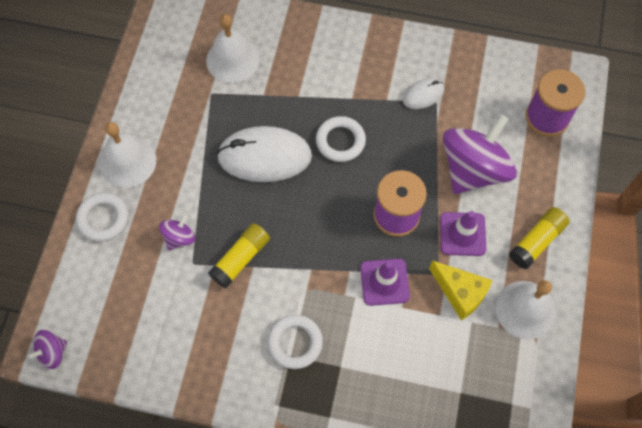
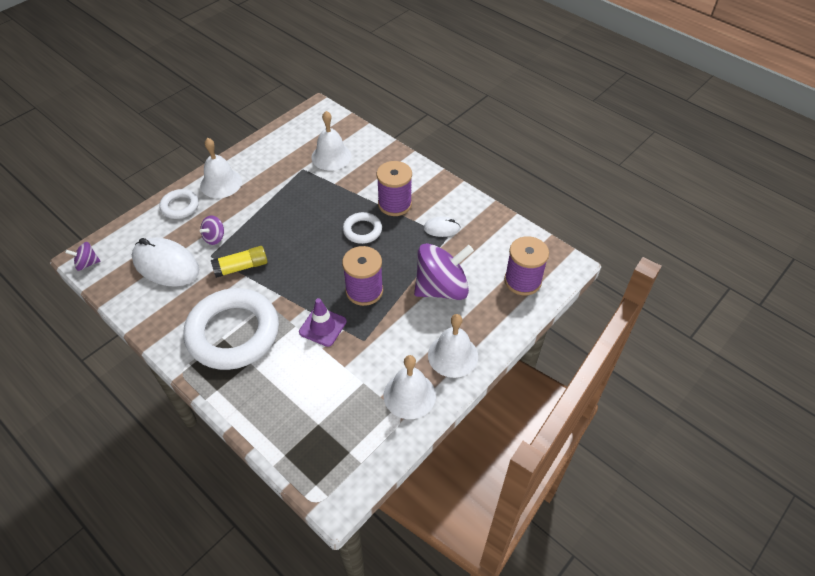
camera: 30 degrees right, 15 degrees down
(179, 238) = (214, 237): purple spinning top -> purple spinning top turned 150 degrees clockwise
(264, 156) = (306, 217): white mouse -> white mouse (166, 265)
(295, 343) = (233, 333): white ring -> white ring, size x2.11
(351, 89) = (395, 204): none -> purple spool
(460, 293) = (370, 360): yellow cheese -> none
(462, 234) = (401, 324): purple traffic cone -> none
(536, 241) = (453, 355): yellow glue stick -> white bell

